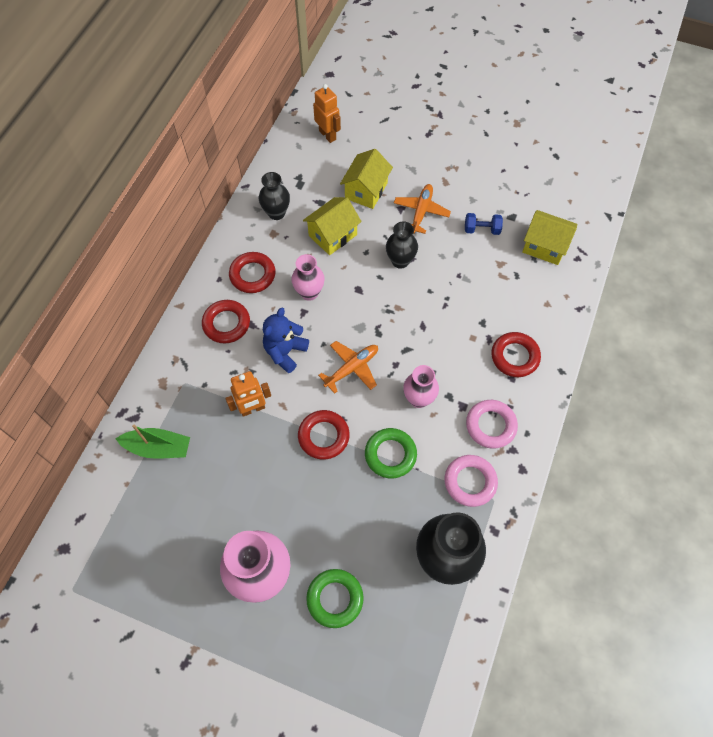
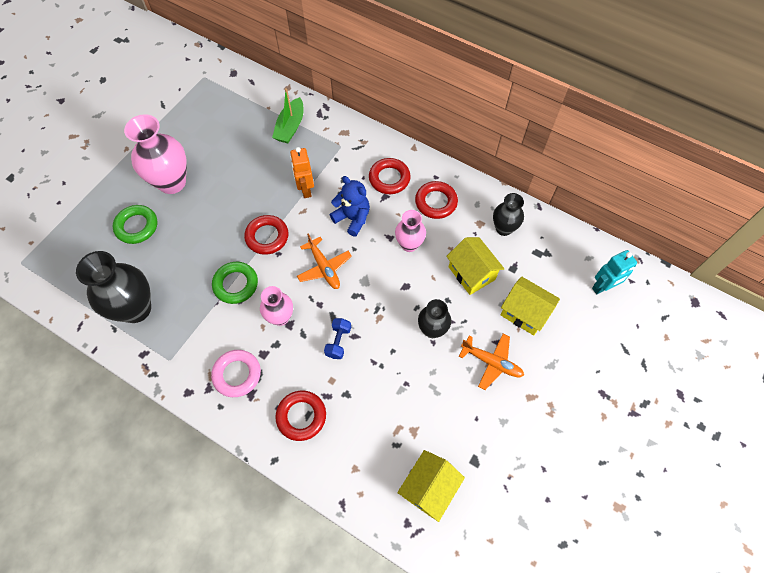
camera: 100 degrees right, 0 degrees up
(327, 135) = (603, 287): orange robot -> turquoise robot
(470, 482) = (191, 344): pink ring -> none
(481, 229) = (461, 422): blue dumbbell -> blue dumbbell (338, 342)

